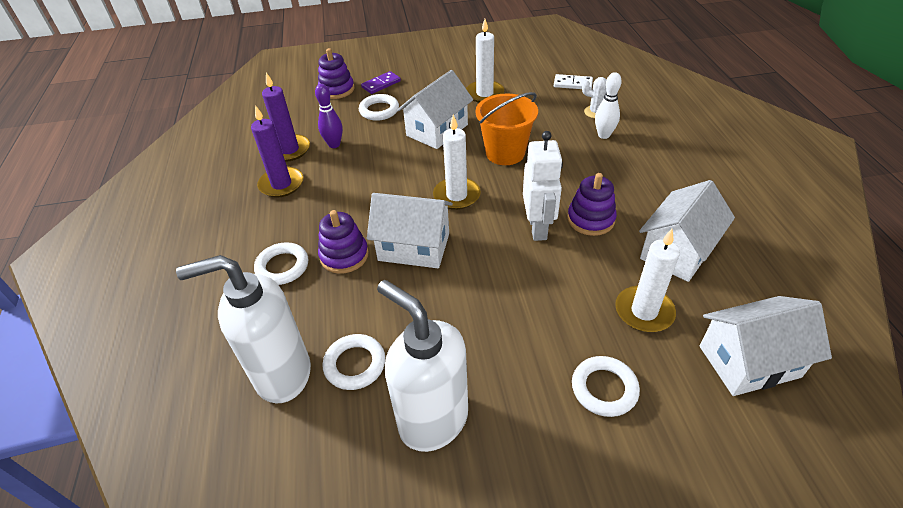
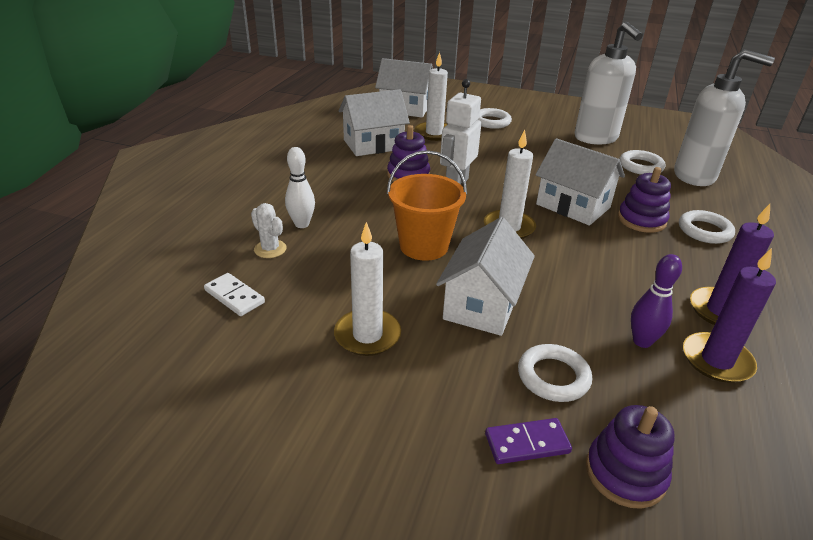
camera: 155 degrees left, 10 degrees down
(437, 130) = (482, 304): white house -> white house turned 45 degrees counterclockwise

